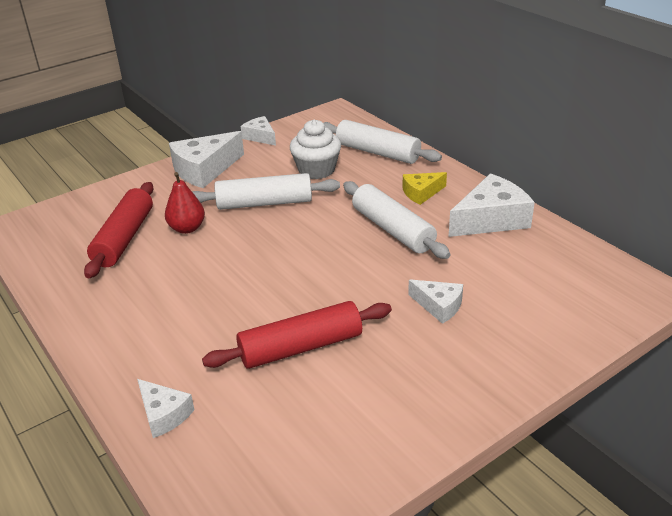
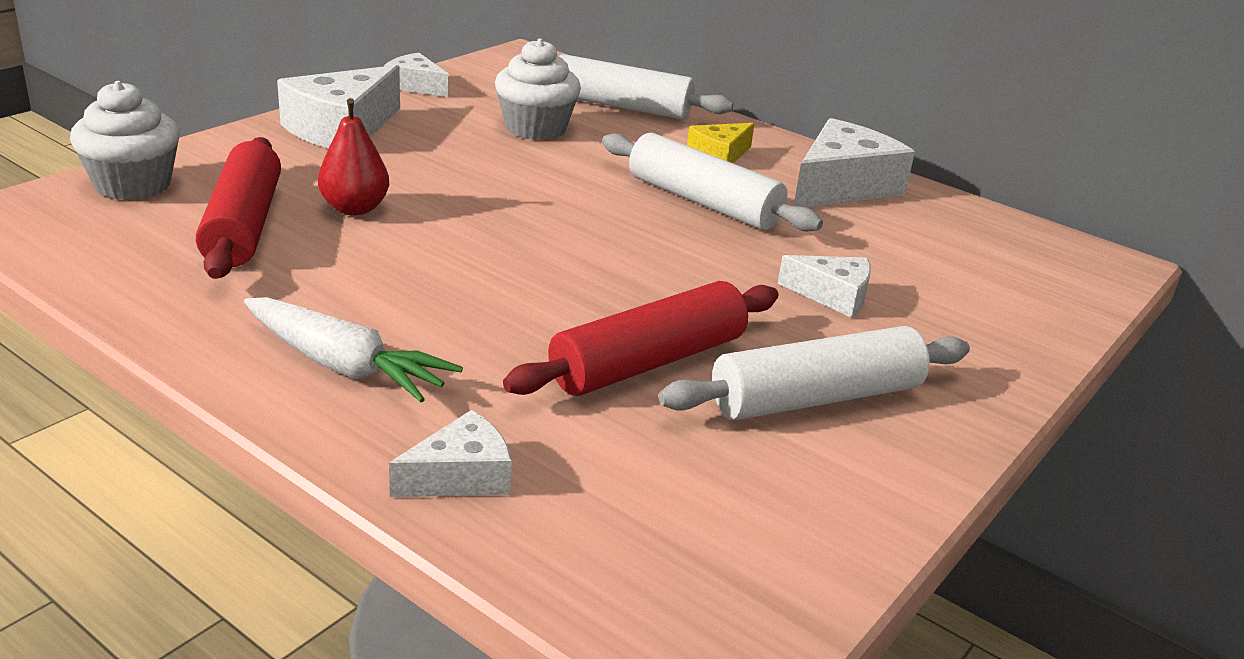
camera: 20 degrees left, 5 degrees down
(80, 208) = (133, 185): none -> white cupcake
(136, 337) = (345, 366): none -> white carrot
(164, 414) = (461, 476): white cheese -> white cheese turned 60 degrees counterclockwise
(264, 203) = (473, 172): white rolling pin -> white rolling pin (815, 398)

